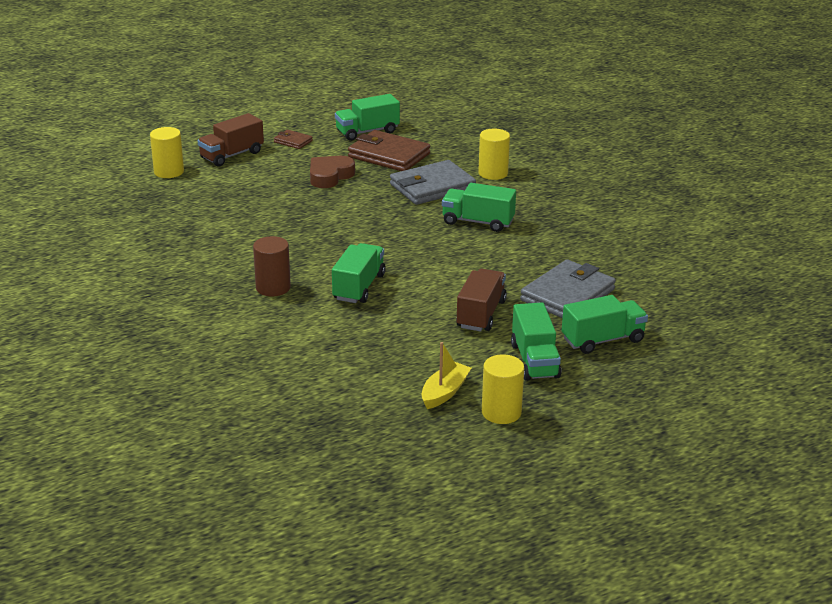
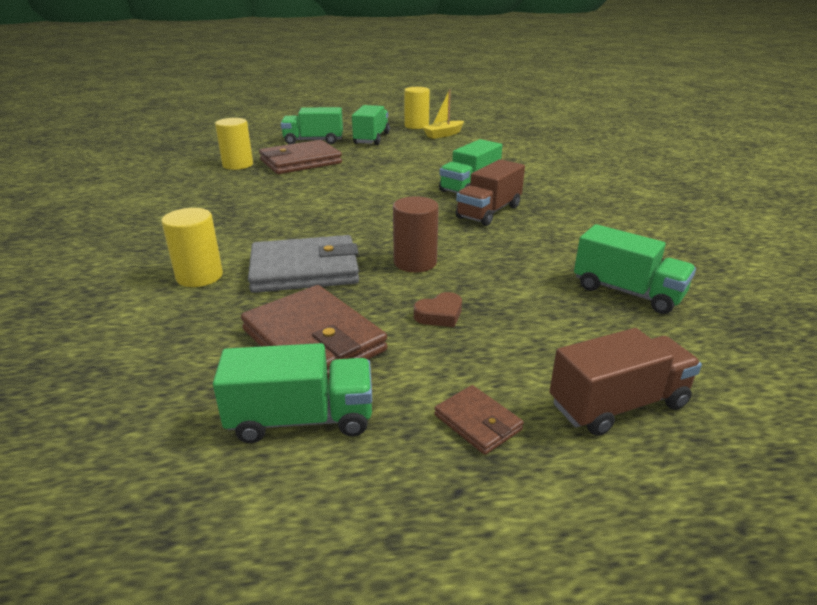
camera: 160 degrees left, 0 degrees up
(169, 172) = (743, 381): yellow cylinder -> yellow cylinder (238, 165)
(273, 287) = (552, 196): brown cylinder -> brown cylinder (415, 262)
(330, 176) = (439, 315): brown heart -> brown heart, size x0.59
(478, 222) = (301, 221): green truck -> green truck (627, 292)
(481, 314) = (381, 160): brown truck -> brown truck (489, 212)
(567, 295) = (300, 162): grey wallet -> brown wallet

